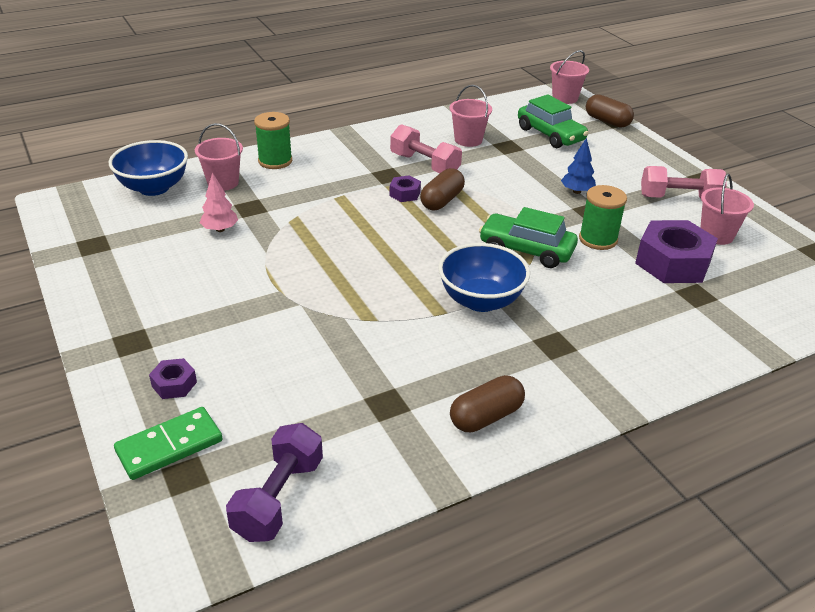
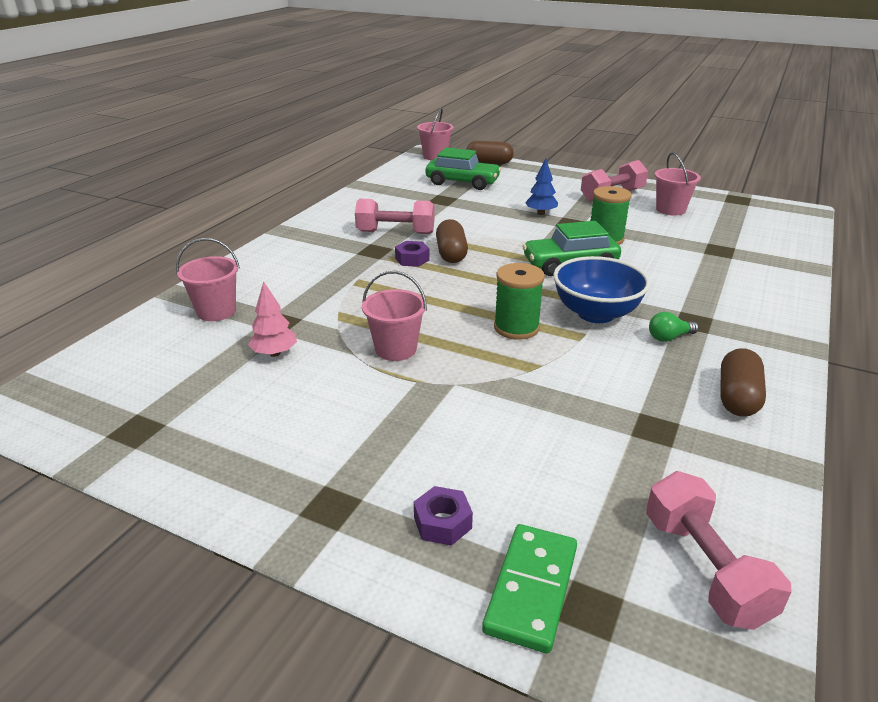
camera: 35 degrees left, 5 degrees down
(154, 188) = (138, 344): blue bowl -> none
(275, 161) = (247, 274): green spool -> green spool (516, 328)
(278, 498) = (704, 568): purple dumbbell -> pink dumbbell
(468, 140) = (404, 204): pink bucket -> pink bucket (396, 349)
(509, 347) = (669, 337): none -> green light bulb
(672, 263) = (674, 236): purple nut -> none

